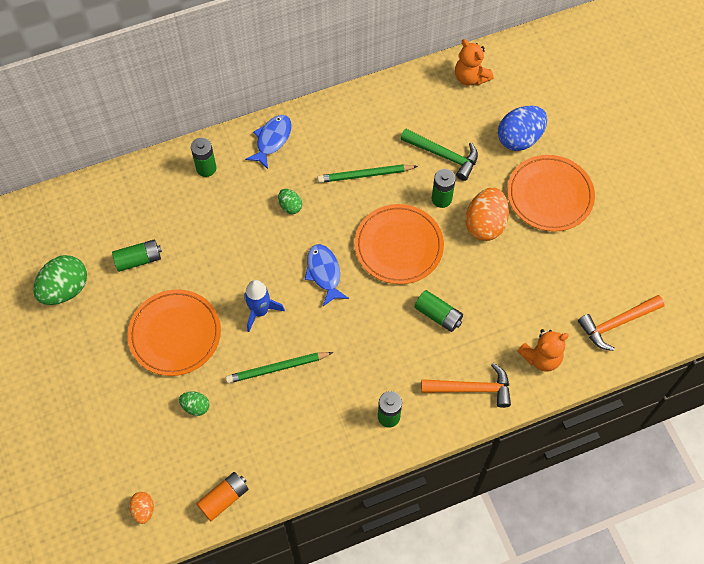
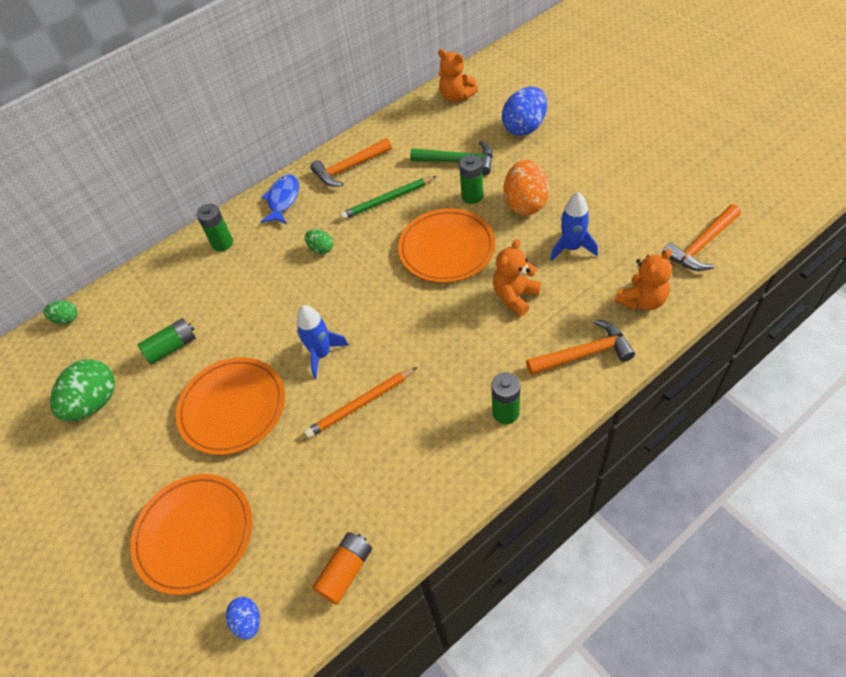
camera: 10 degrees left, 10 degrees down
(143, 510) = (248, 621): orange egg -> blue egg
(196, 407) = (279, 476): green egg -> green egg (66, 319)
(277, 368) = (360, 404): green pencil -> orange pencil
(324, 273) = (378, 296): blue fish -> none
(343, 126) = (349, 168): none -> orange hammer
(438, 315) = (515, 296): green battery -> orange teddy bear
(506, 285) = (571, 248): none -> blue rocket
(549, 195) = (576, 161): orange plate -> orange plate (194, 534)

